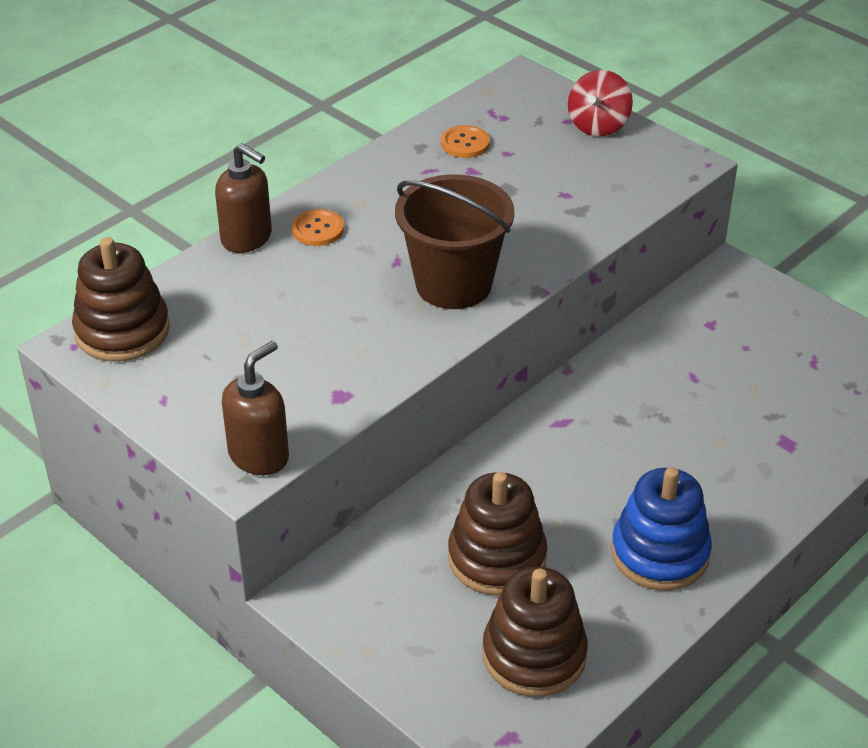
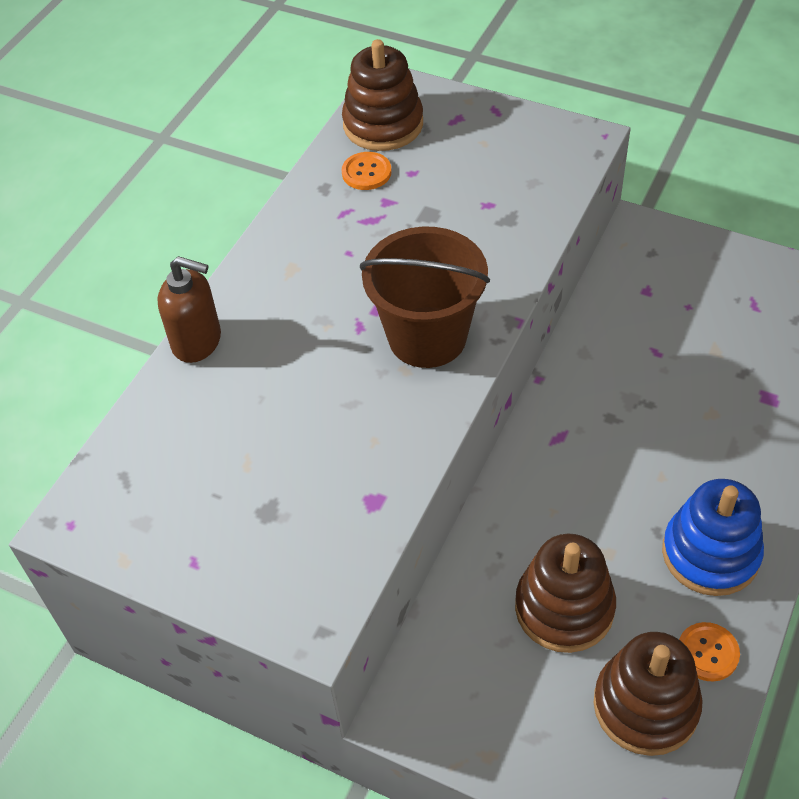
camera: 15 degrees left, 10 degrees up
(122, 331) = (114, 490): brown stacking toy -> brown stacking toy (383, 124)
(259, 455) = (323, 600): brown soap dispenser -> none
(317, 229) = (264, 311): orange button -> orange button (707, 652)
(598, 125) = (484, 119): red spinning top -> none

